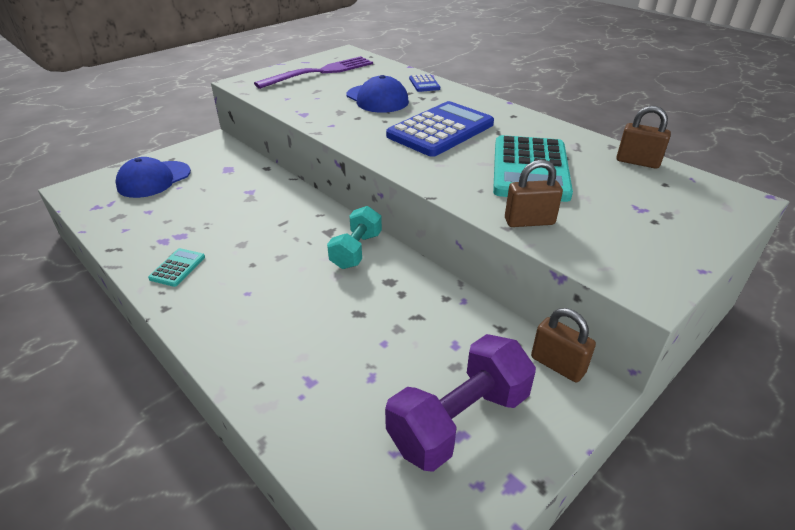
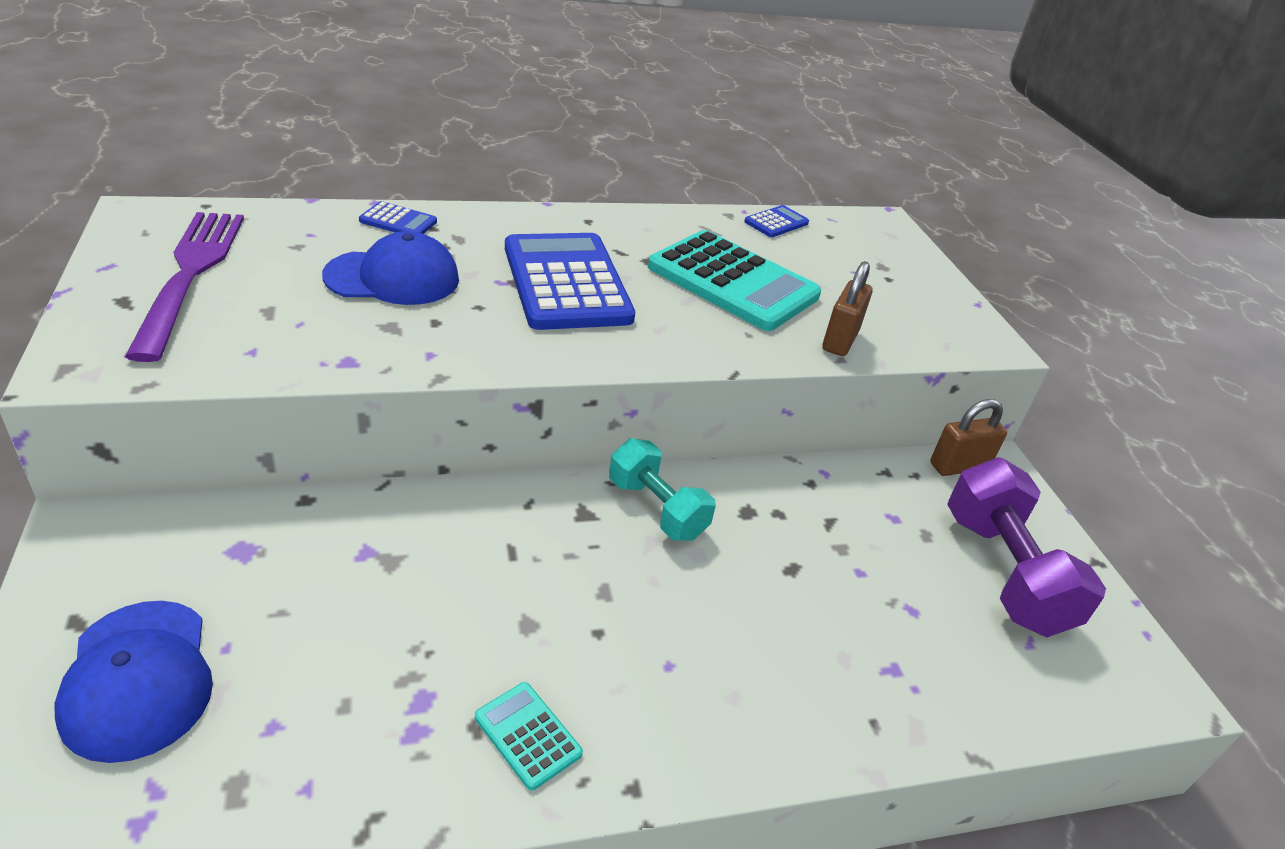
camera: 65 degrees left, 0 degrees up
(637, 162) = (776, 222): brown padlock -> blue calculator

